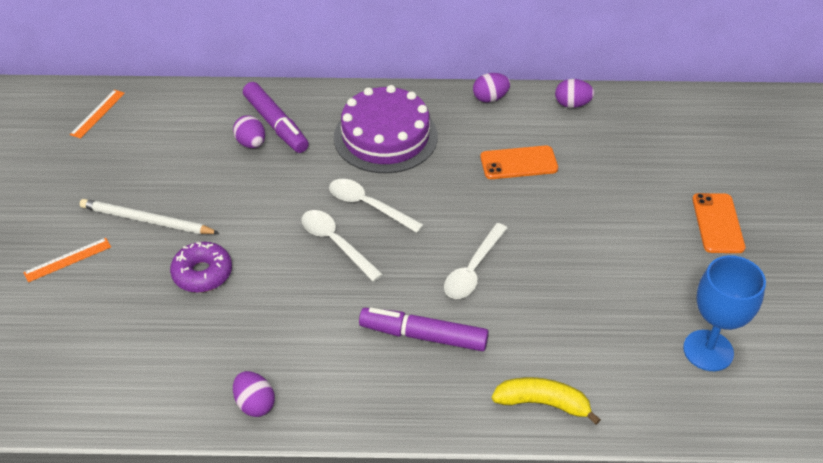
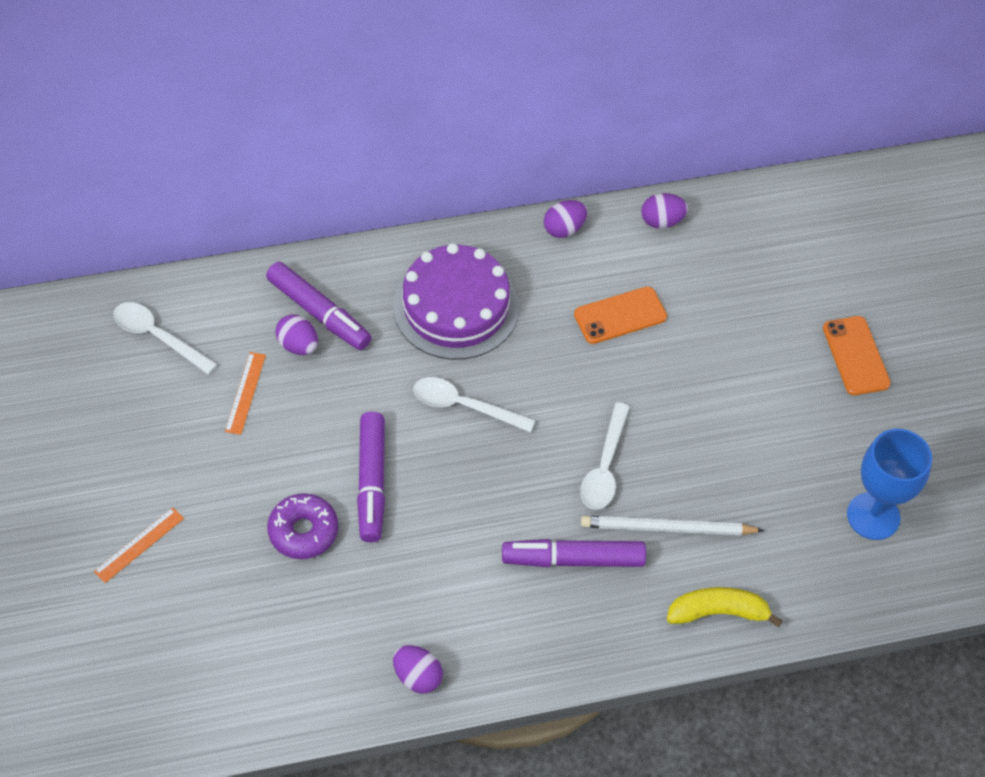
camera: 15 degrees left, 10 degrees up
(97, 113) = (92, 336): orange ruler -> orange ruler (245, 393)
(146, 220) = (212, 475): white pencil -> white pencil (667, 528)
(272, 247) = (372, 482): none -> purple marker
(336, 243) = (442, 462): white spoon -> white spoon (158, 337)

